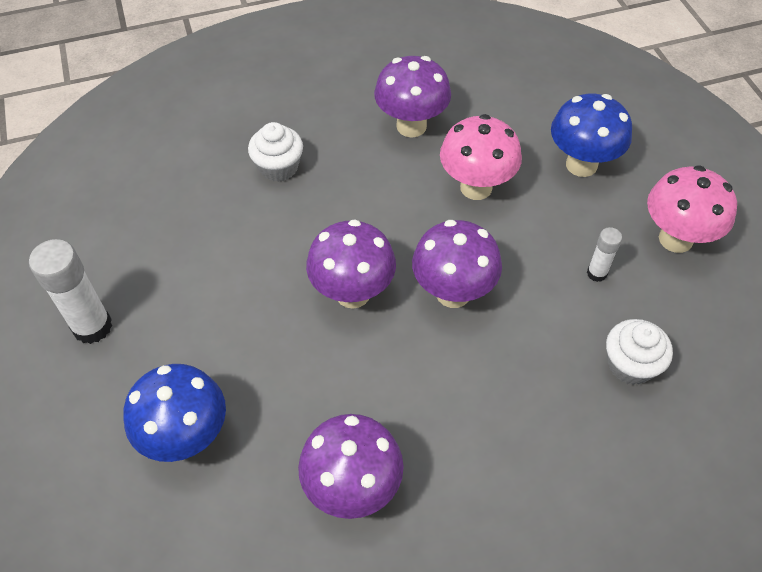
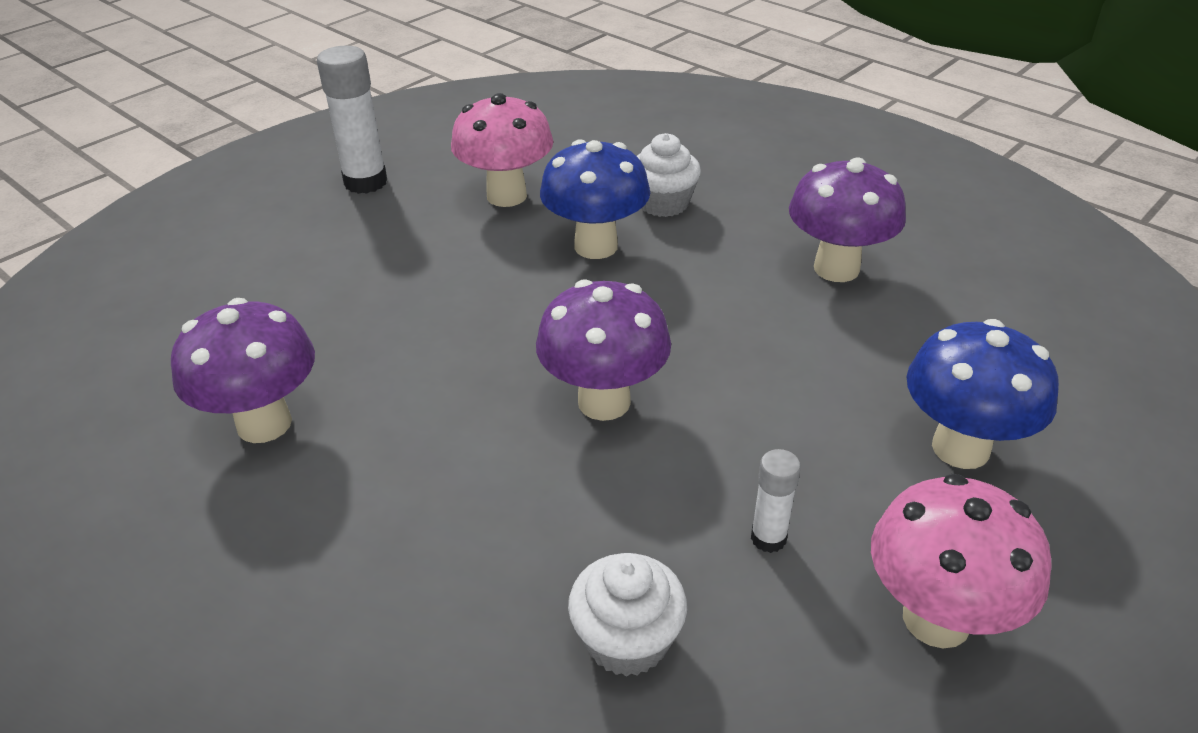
camera: 60 degrees right, 15 degrees down
(187, 437) = (271, 284): blue mushroom -> blue mushroom (596, 246)
(353, 293) = (534, 321): purple mushroom -> none
(476, 187) = (798, 359): pink mushroom -> pink mushroom (506, 196)

